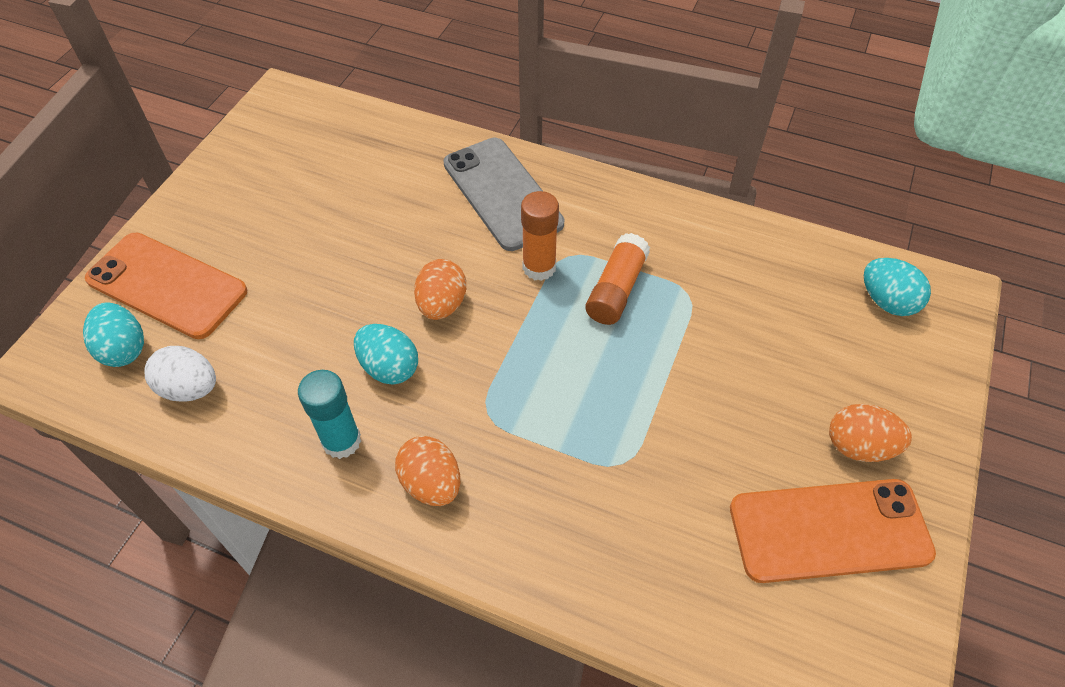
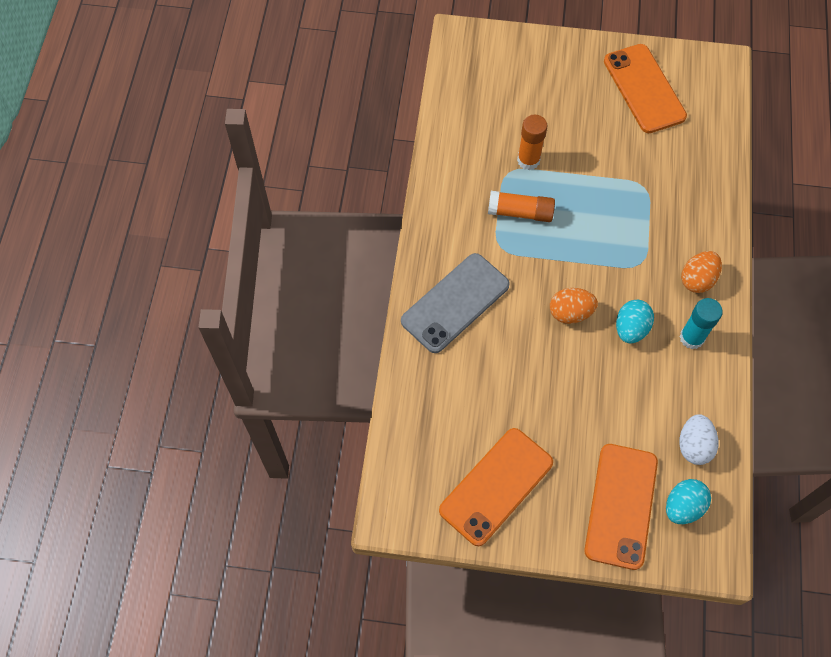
camera: 105 degrees left, 10 degrees up
(260, 179) = (496, 486): none -> orange phone
(539, 267) = (517, 262): orange glue stick -> orange glue stick (528, 160)
(859, 446) = (588, 78): orange egg -> none
(887, 301) = (478, 68): turquoise egg -> none

